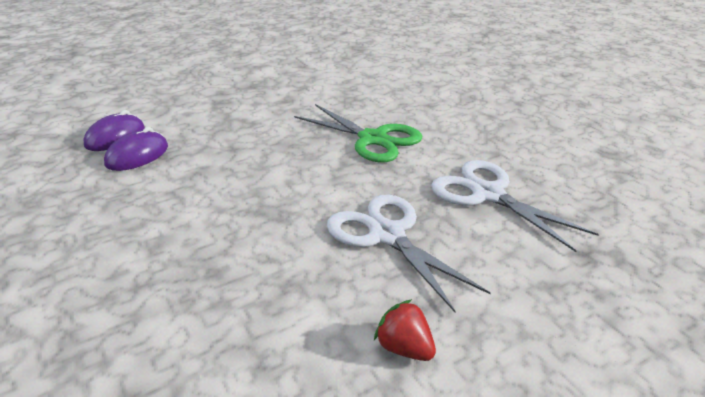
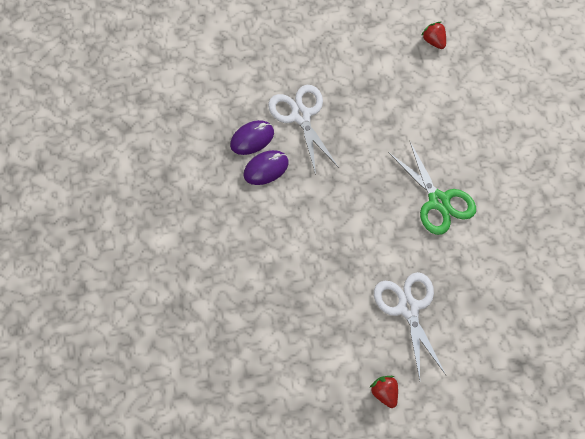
camera: 20 degrees right, 30 degrees up
(311, 53) = (434, 41): none -> red strawberry
(488, 194) = (491, 291): white scissors -> white scissors (301, 116)

